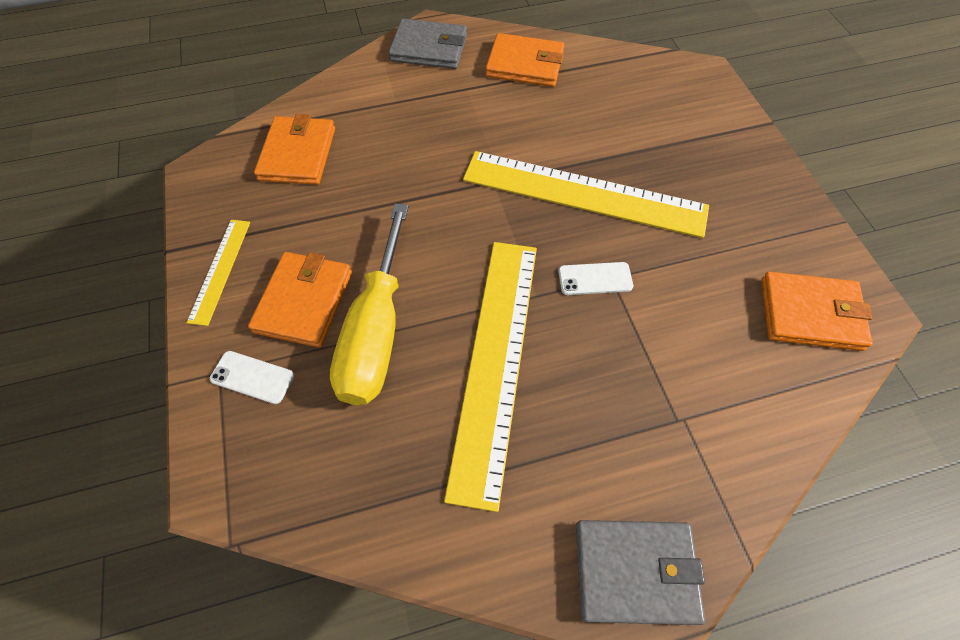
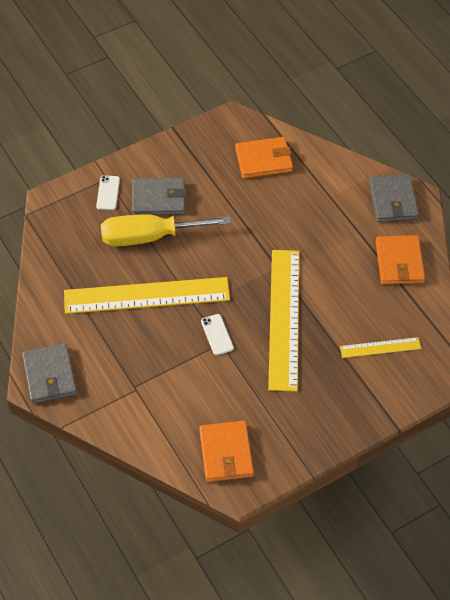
camera: 75 degrees right, 5 degrees down
(220, 270) = (167, 155): yellow ruler -> yellow ruler (380, 347)
(303, 301) = (158, 199): orange wallet -> grey wallet

